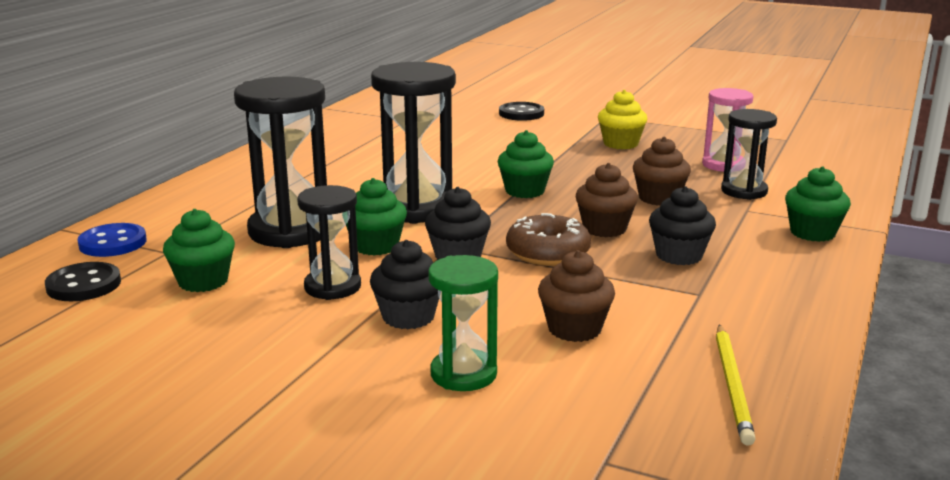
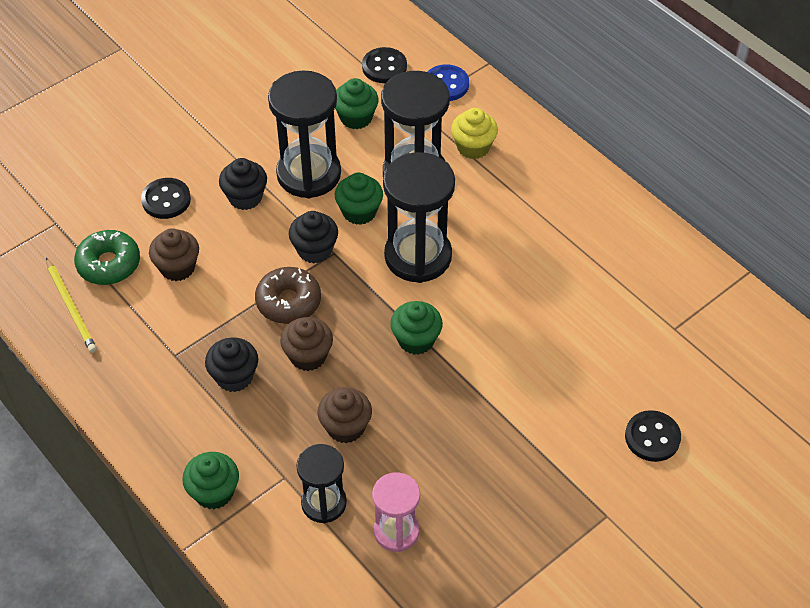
camera: 115 degrees right, 30 degrees up
(332, 287) = (309, 174): black hourglass -> black hourglass, size x1.69
(463, 374) = (166, 200): green hourglass -> black button
(620, 144) = (503, 477): yellow cupcake -> yellow cupcake (473, 147)
(627, 381) = (109, 264): none -> green donut
(732, 385) = (71, 307): yellow pencil -> yellow pencil turned 150 degrees counterclockwise

